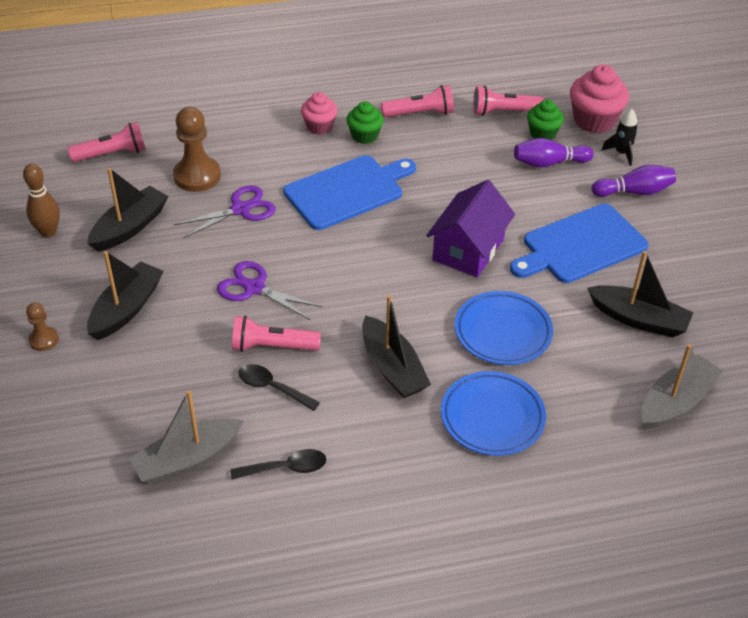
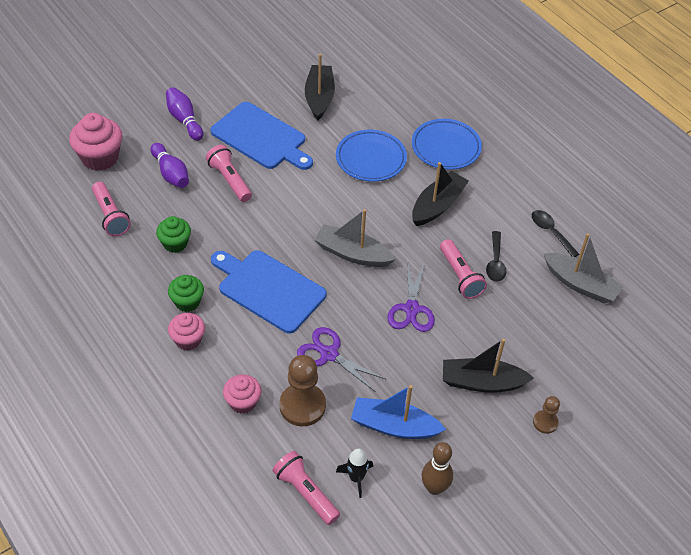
camera: 115 degrees left, 5 degrees up
(130, 227) = (394, 426): black boat -> blue boat
(228, 142) = (243, 402): none -> pink cupcake
(420, 113) = (137, 272): pink flashlight -> pink flashlight (230, 180)
(468, 249) = (298, 196): purple house -> none
(542, 134) = (132, 185): green cupcake -> green cupcake (175, 243)
(621, 153) = (138, 134): black rocket -> black rocket (356, 478)
(675, 401) = (380, 72): grey boat -> grey boat (352, 254)

